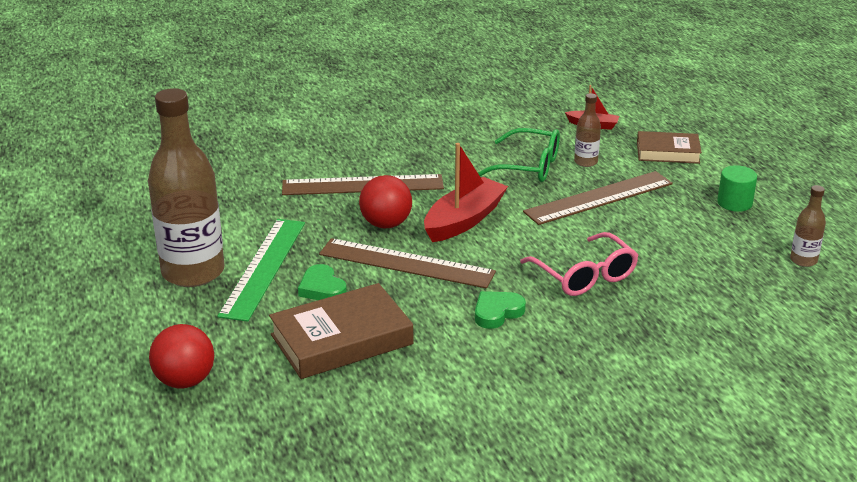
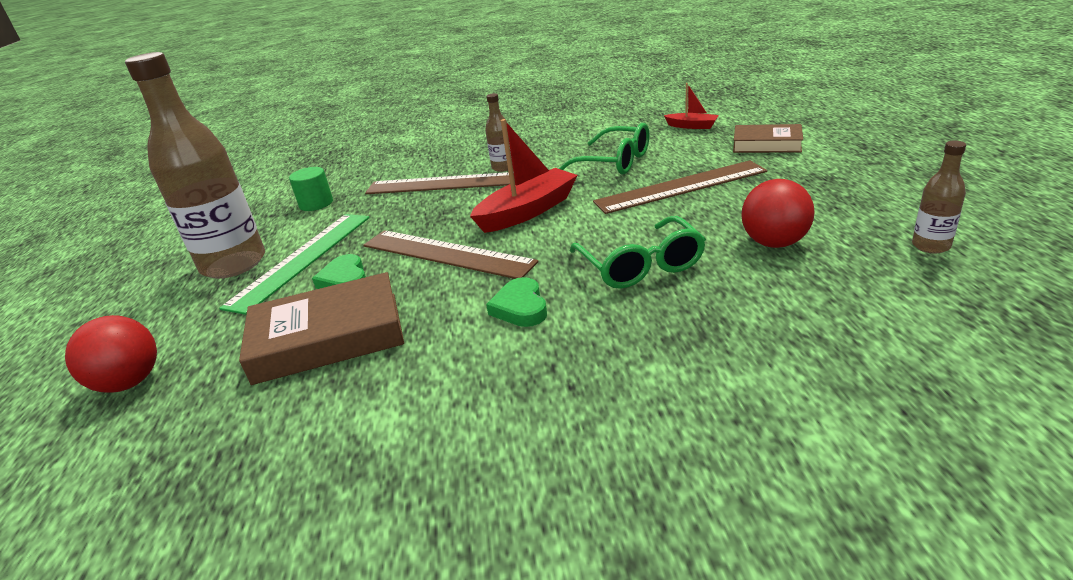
camera: 15 degrees right, 0 degrees up
(386, 224) = (447, 217): red ball -> red ball (774, 243)
(497, 312) = (520, 307): green heart -> green heart turned 75 degrees counterclockwise
(585, 162) = (675, 156): brown bottle -> brown bottle (503, 167)
(585, 276) = (641, 266): pink glasses -> green glasses
(734, 203) = (839, 187): green cylinder -> green cylinder (316, 204)

